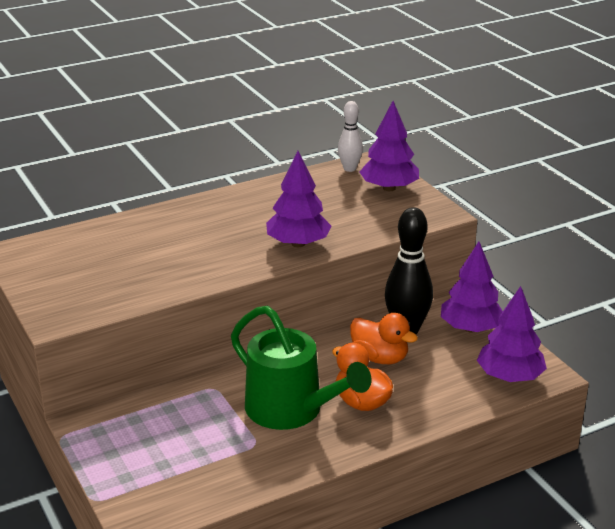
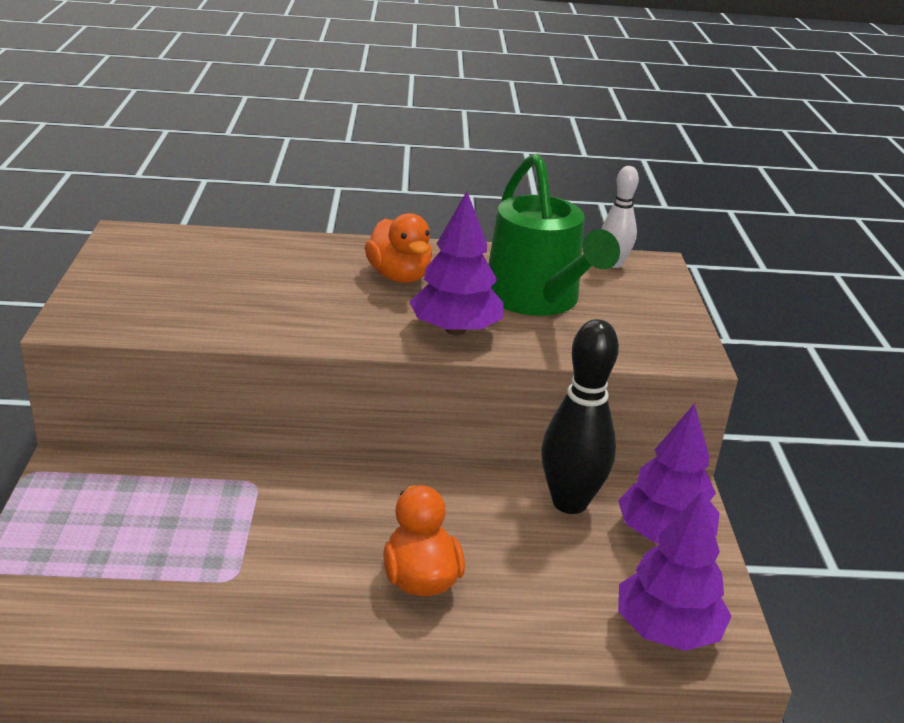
camera: 25 degrees right, 0 degrees up
(291, 409) = (320, 550): green watering can -> green watering can (537, 299)
(380, 358) = (500, 527): orange duck -> orange duck (399, 276)
(389, 188) = (644, 301): purple tree -> none

